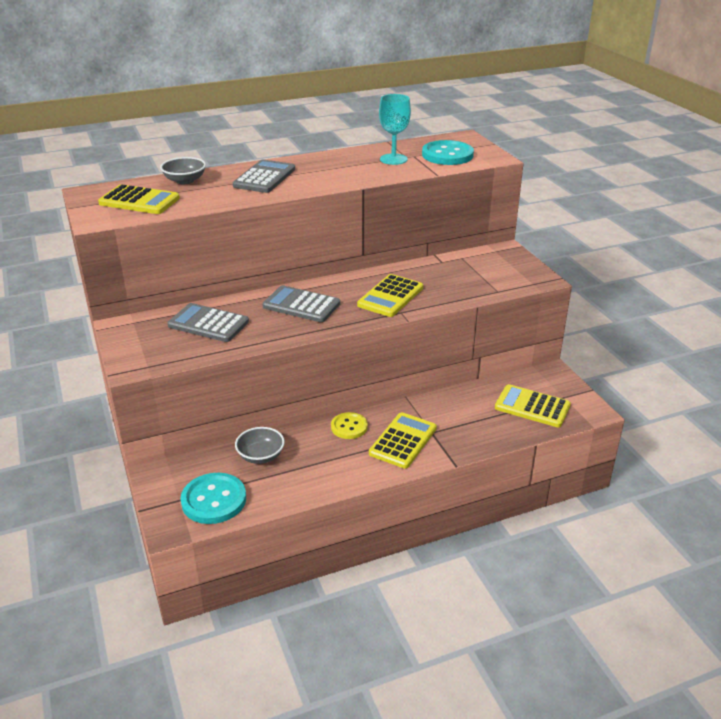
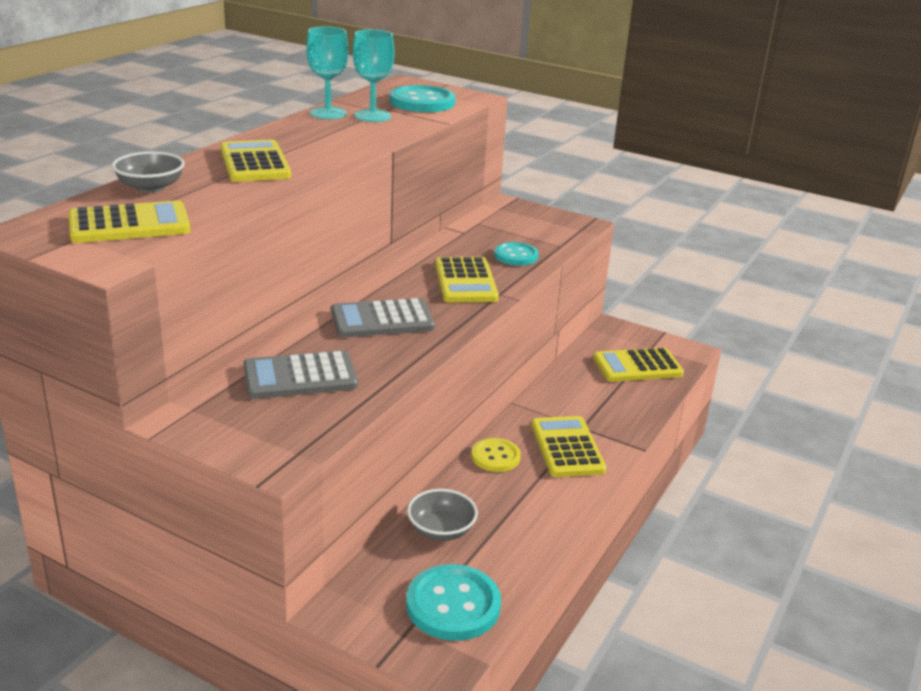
camera: 40 degrees left, 5 degrees down
(264, 177) = (254, 163): grey calculator -> yellow calculator
(367, 151) = (328, 113): none -> turquoise goblet
(453, 289) = (516, 256): none -> turquoise button

